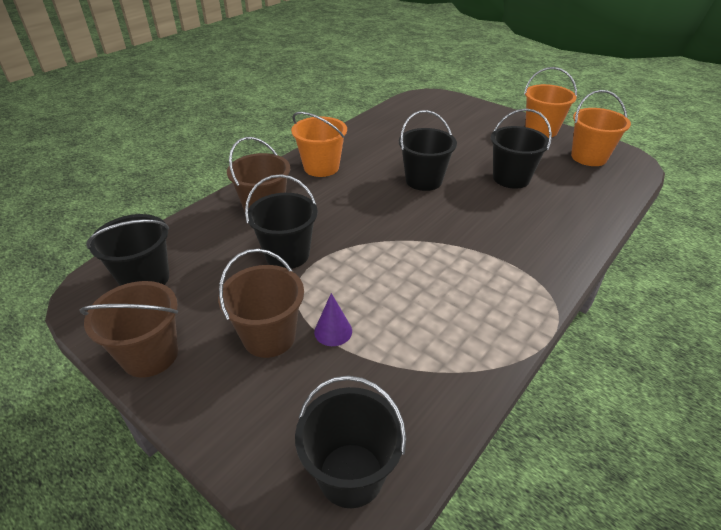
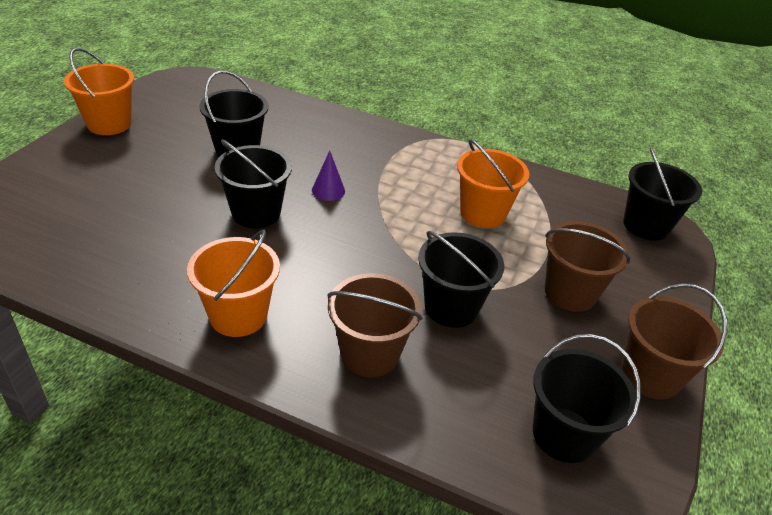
camera: 110 degrees left, 0 degrees up
(333, 331) = (536, 252): purple cone -> purple cone (328, 190)
(589, 157) = (180, 100): orange bucket -> orange bucket (482, 213)

